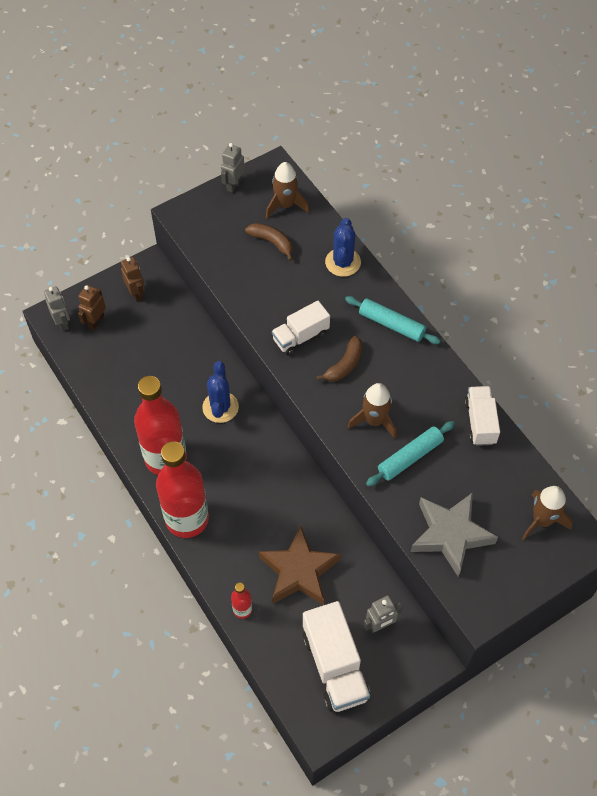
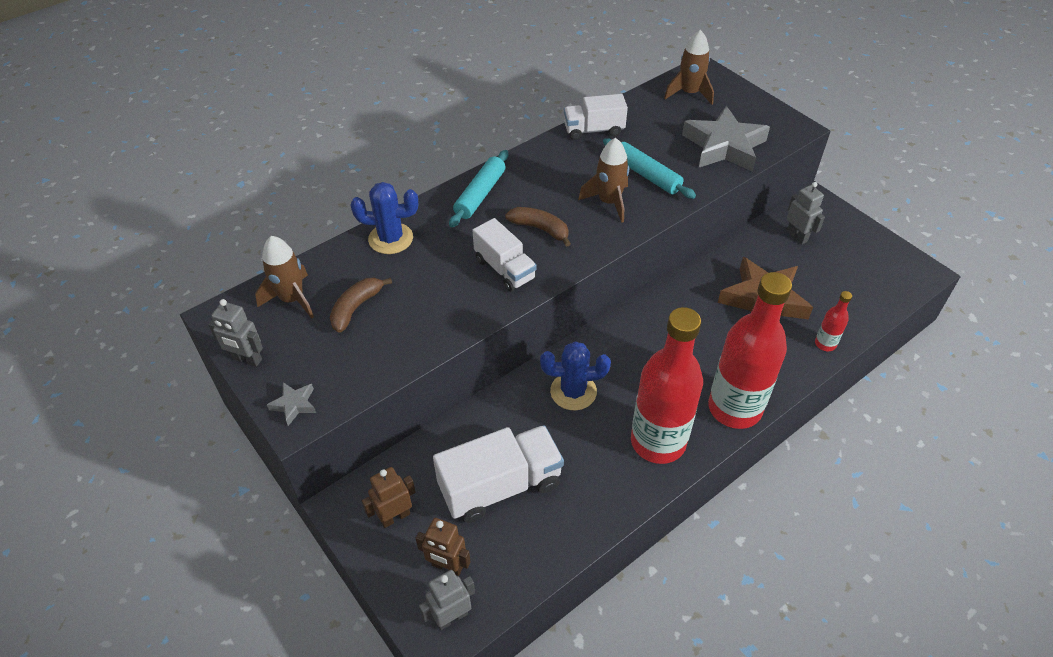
camera: 95 degrees left, 10 degrees down
(191, 212) = (294, 405): none -> grey star
(335, 666) = (852, 266): white truck -> white truck (500, 486)

